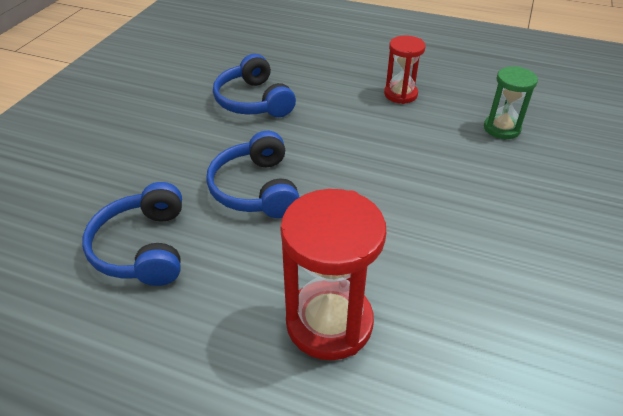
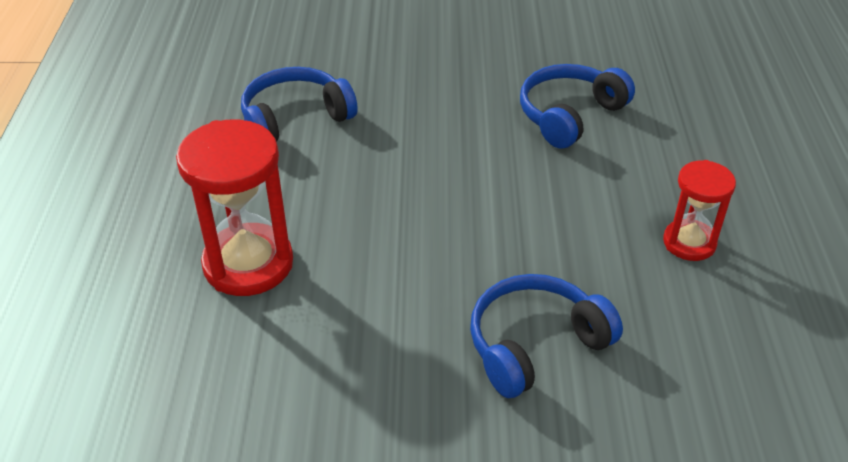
camera: 70 degrees right, 0 degrees up
(256, 189) = (411, 163): blue headphones -> blue headphones (535, 344)
(501, 128) = (682, 370): green hourglass -> none

